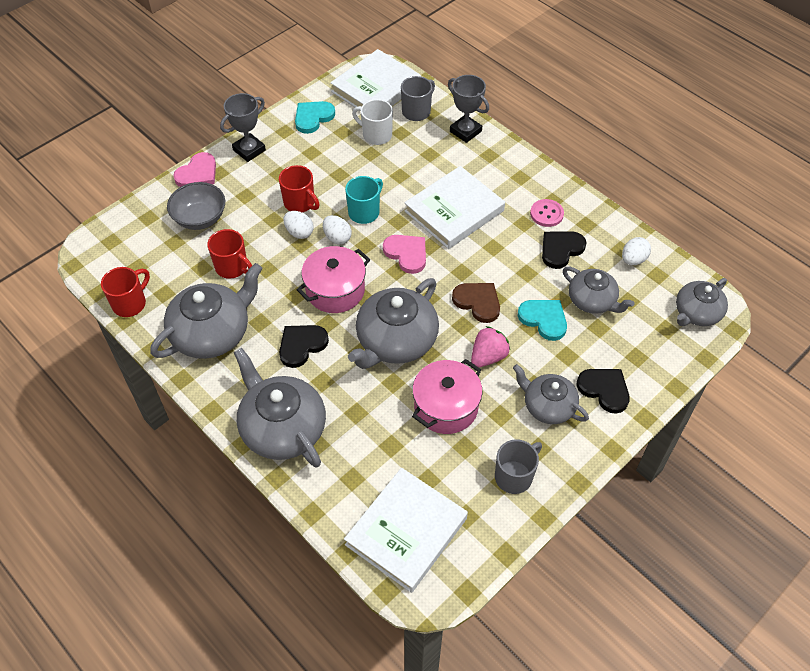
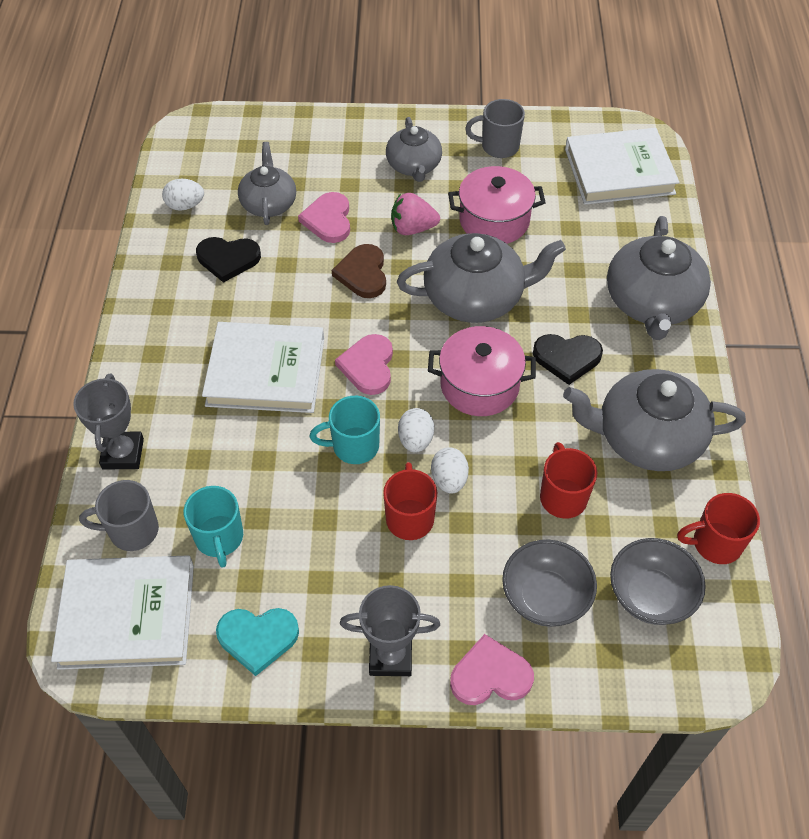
camera: 135 degrees left, 0 degrees up
(147, 255) = (650, 595): none -> grey bowl
(376, 135) = (219, 538): white mug -> turquoise mug
(544, 319) = (328, 220): turquoise heart -> pink heart
(546, 214) = (189, 298): pink button -> none
(604, 390) = (357, 145): black heart -> none
(696, 313) = (207, 137): grey teapot -> none

